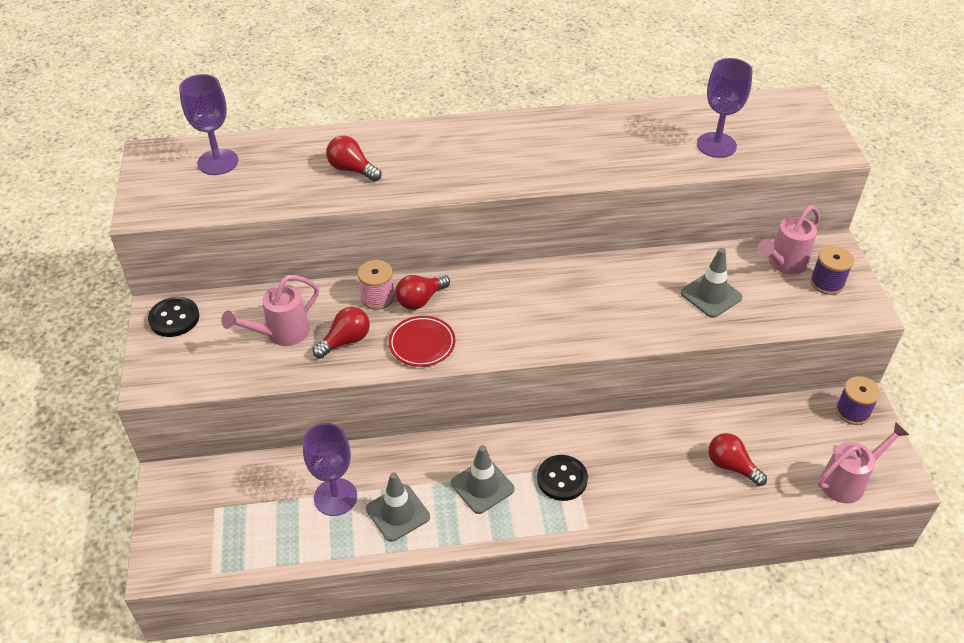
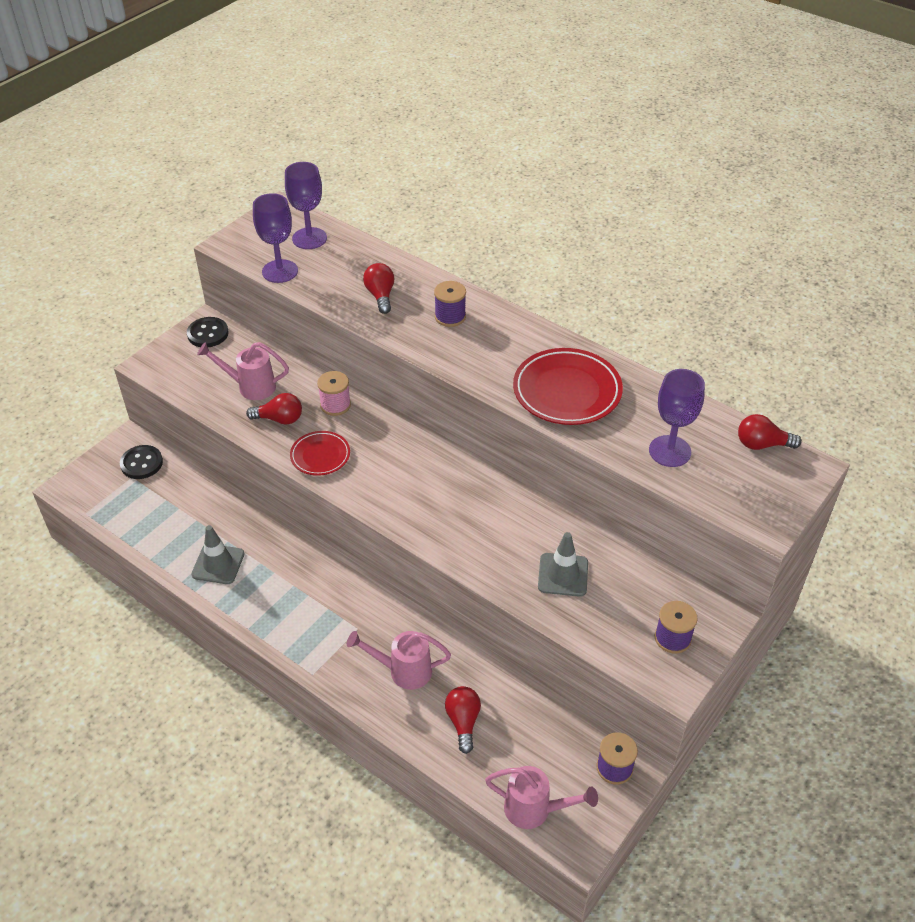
camera: 45 degrees right, 0 degrees up
(335, 497) = (198, 525): purple goblet -> purple goblet (280, 271)
(420, 300) = (359, 426): red light bulb -> red light bulb (762, 444)
(432, 151) = (450, 317): none -> purple spool
(482, 486) = (286, 591): grey traffic cone -> none
(562, 479) = (339, 629): black button -> black button (141, 463)
(595, 150) = (567, 391): none -> red plate
(783, 263) = (659, 597): pink watering can -> pink watering can (403, 671)

